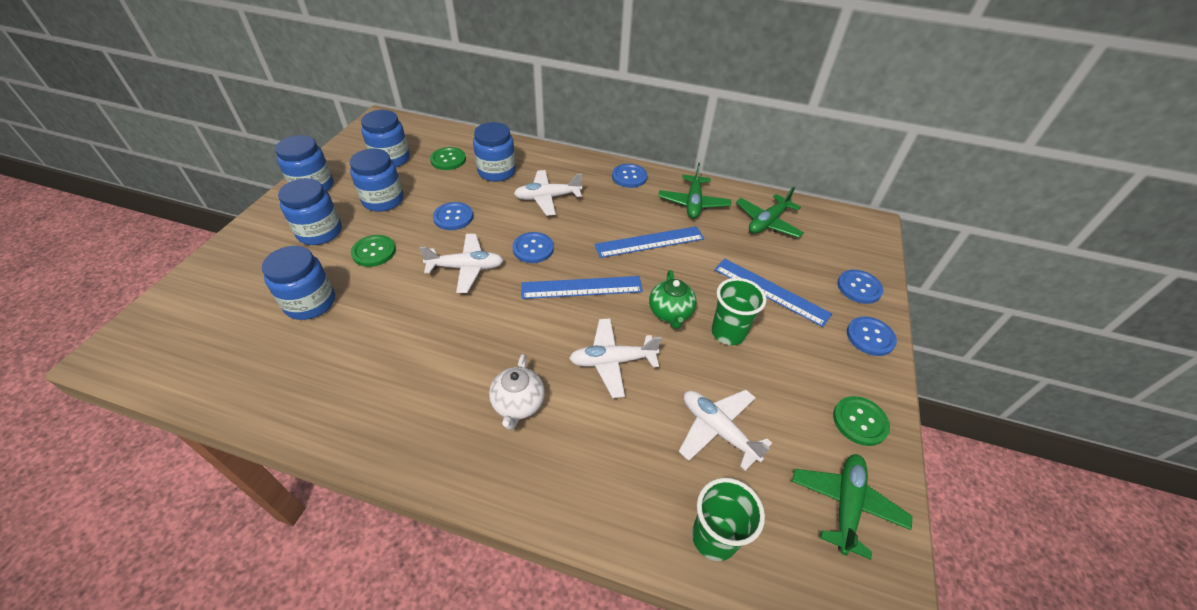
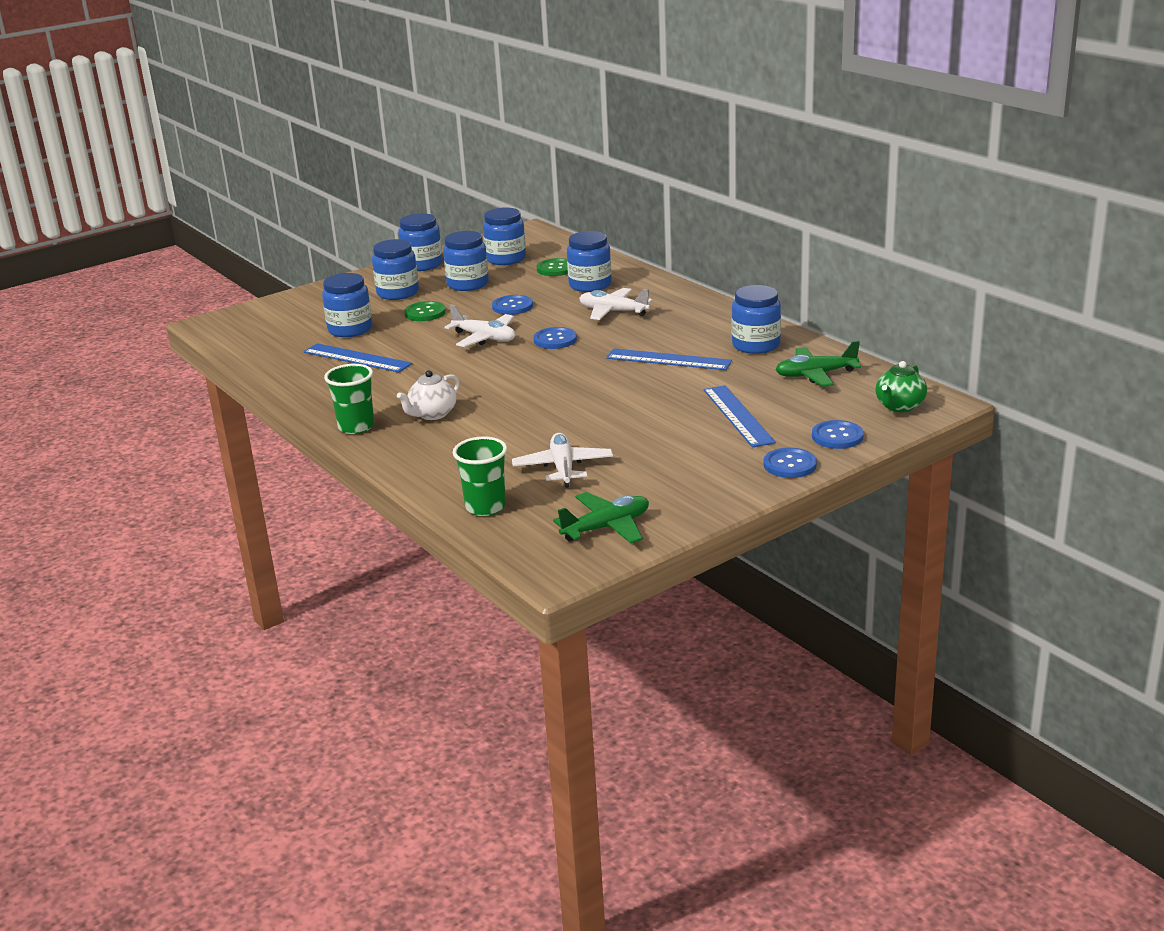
camera: 40 degrees right, 20 degrees down
(581, 287) = (564, 371): blue ruler -> blue ruler (357, 358)
(612, 361) = (531, 414): white plane -> none
(629, 177) = (717, 314): blue button -> none
(670, 313) = (620, 403): green teapot -> green teapot (899, 406)
(693, 203) = (756, 345): green plane -> blue jar
(728, 333) = (654, 426): green cup -> green cup (356, 427)
(860, 421) = (691, 499): green button -> none

